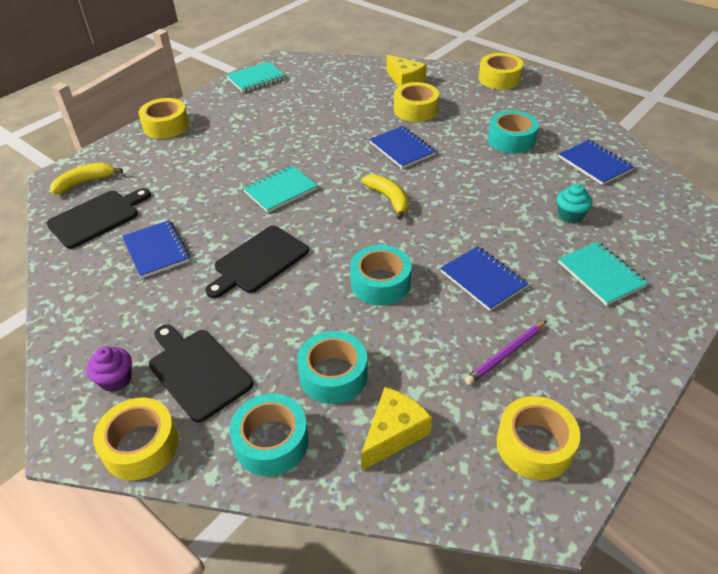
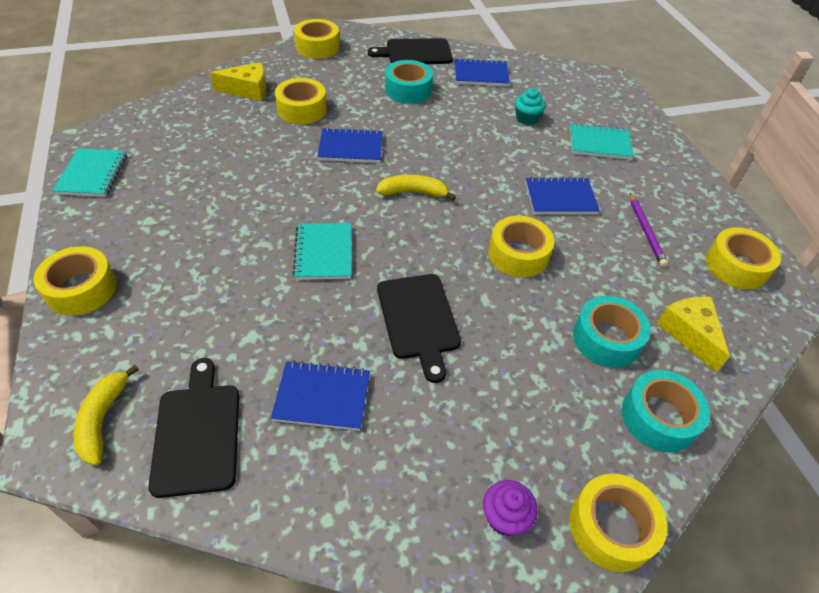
camera: 60 degrees left, 5 degrees up
(197, 371) = (539, 437): black cutting board -> black cutting board (415, 52)
(380, 283) = (518, 254): turquoise tape -> yellow tape

